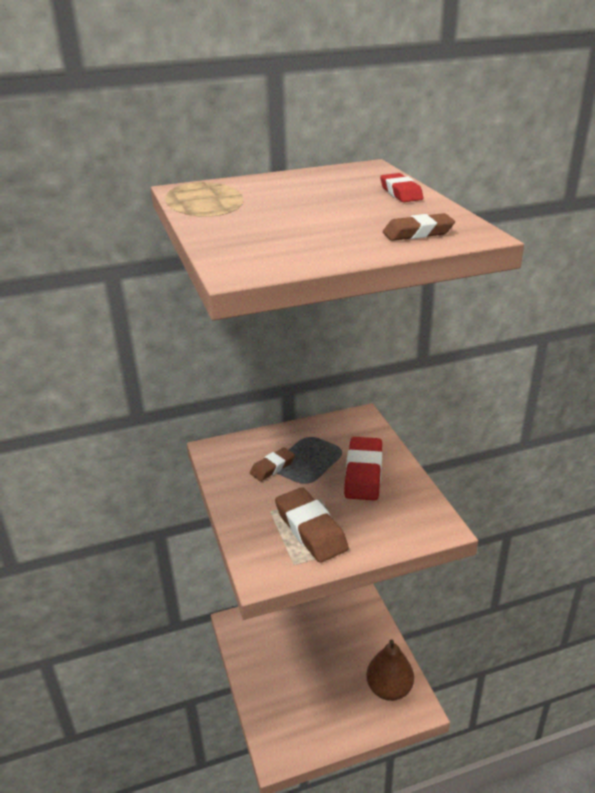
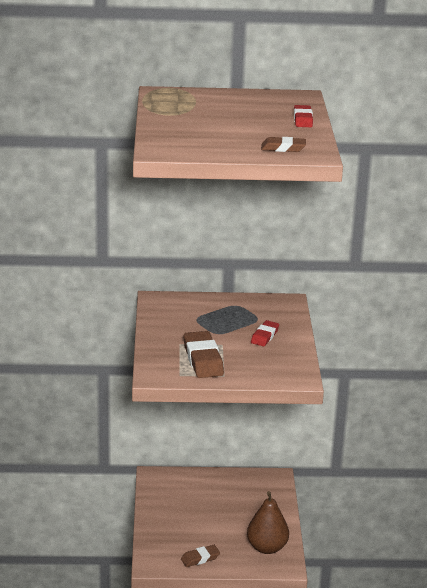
camera: 15 degrees right, 5 degrees down
(272, 467) = (196, 319): brown eraser -> brown eraser (200, 558)
(363, 473) = (265, 336): red eraser -> red eraser, size x0.59

